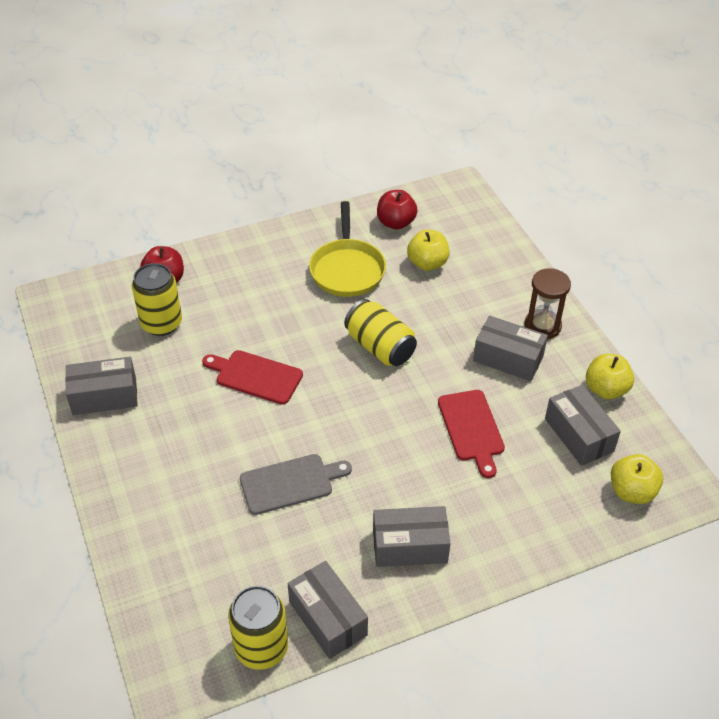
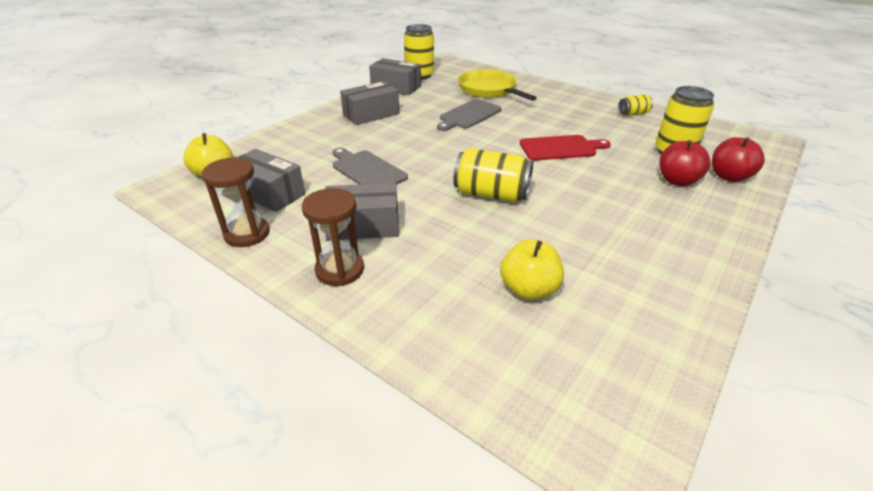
camera: 150 degrees right, 10 degrees down
(104, 396) = (633, 113): grey box -> yellow can
(347, 269) = (604, 246): yellow pan -> yellow pan (489, 90)
(396, 223) = (627, 331): red apple -> red apple (677, 181)
(471, 429) = (367, 170): red cutting board -> grey cutting board
(606, 389) = (247, 234): yellow apple -> brown hourglass

